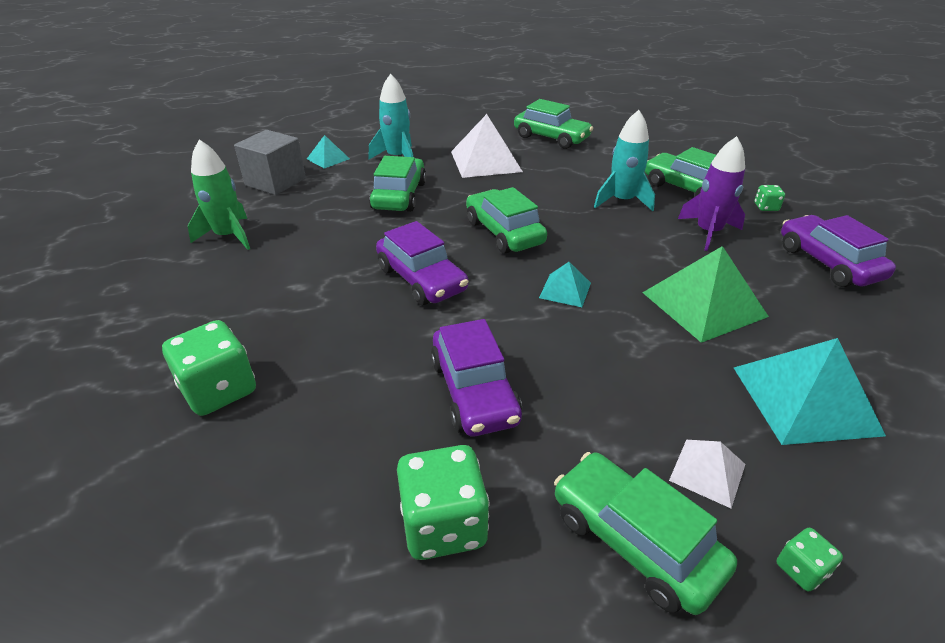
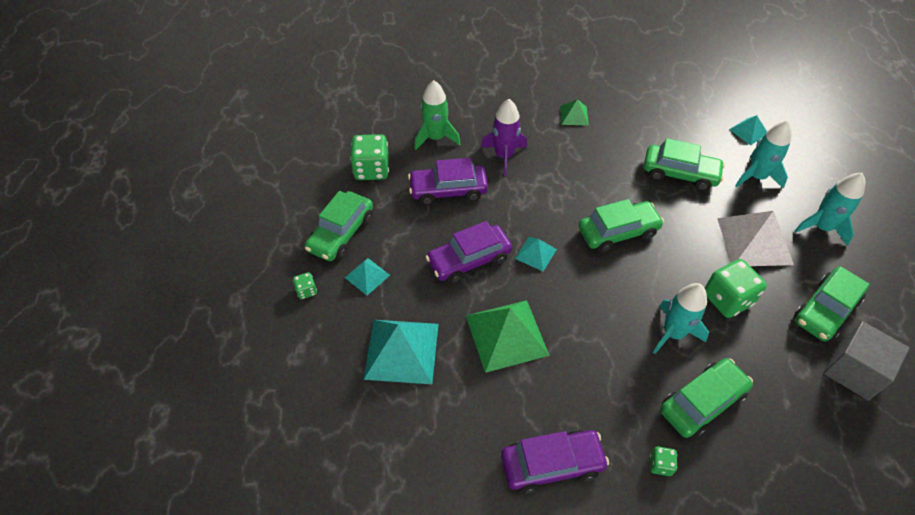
camera: 100 degrees right, 15 degrees up
(219, 390) = (472, 95): green dice -> green dice (727, 299)
(228, 236) = (619, 85): green rocket -> green rocket (435, 138)
(275, 182) = (702, 102): grey cube -> grey cube (853, 371)
(290, 271) = (574, 115): none -> green pyramid
(421, 279) = (558, 177): purple car -> purple car (469, 260)
(457, 134) = (821, 227): none -> turquoise rocket
(634, 541) = (341, 233): green car -> green car turned 150 degrees clockwise
(707, 472) = (367, 276): white pyramid -> turquoise pyramid
(708, 232) = (611, 384): purple rocket -> purple rocket (504, 156)

